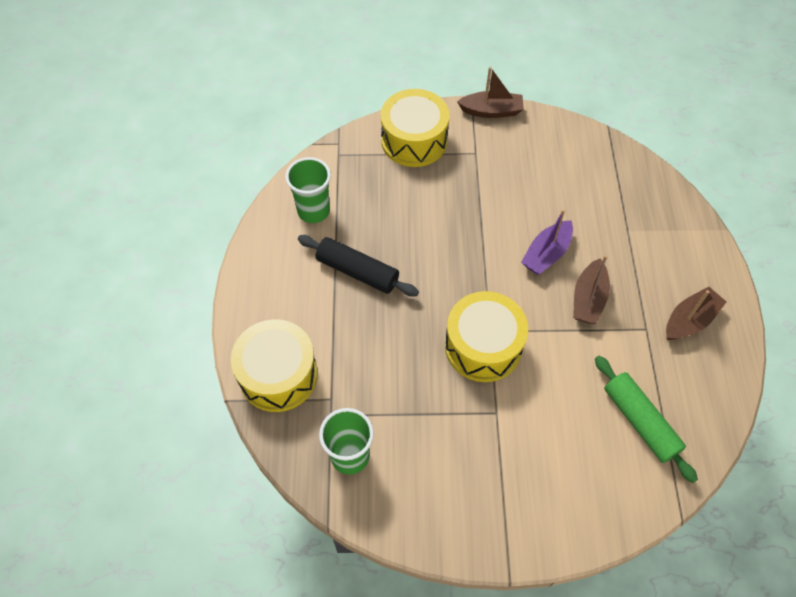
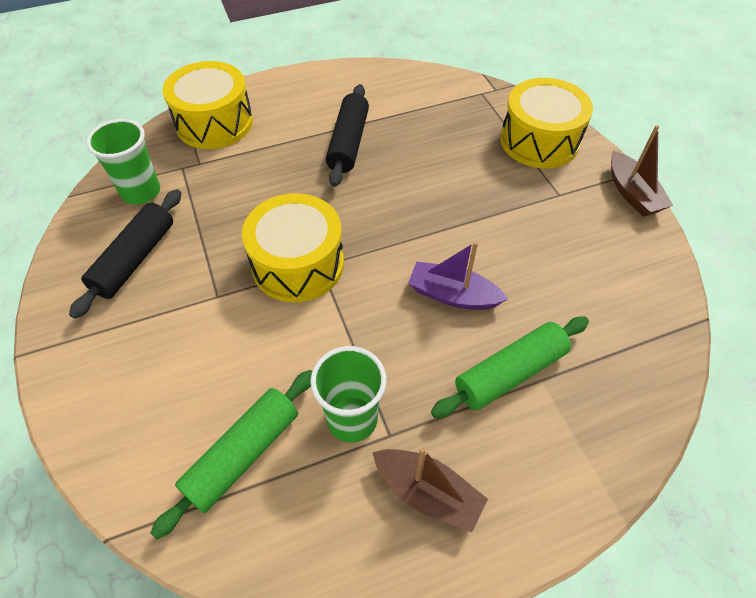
camera: 70 degrees right, 5 degrees down
(313, 211) = (403, 95): green cup -> green cup (352, 419)
(434, 472) = (135, 259): none -> black rolling pin
(588, 299) = (406, 355): brown boat -> none
(618, 245) = (510, 373): none -> green rolling pin

